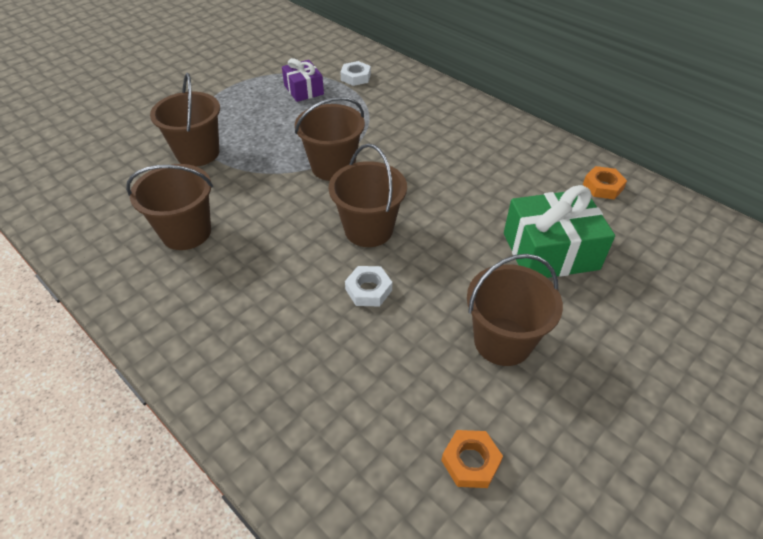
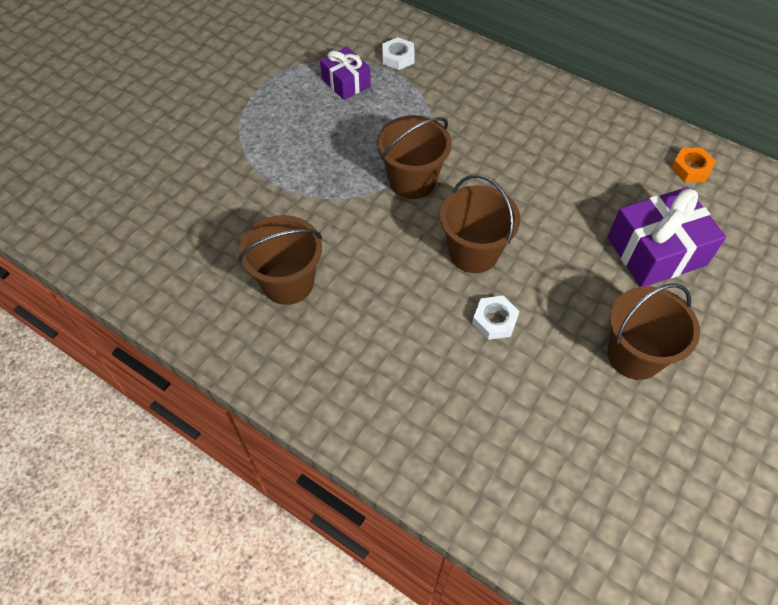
camera: 10 degrees left, 10 degrees up
(198, 153) = (260, 183): brown bucket -> none
(470, 462) = (635, 475): orange nut -> none
(550, 251) = (656, 251): green gift -> purple gift

